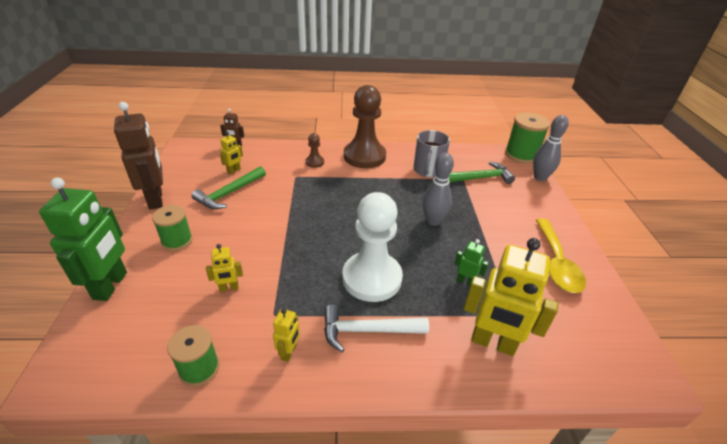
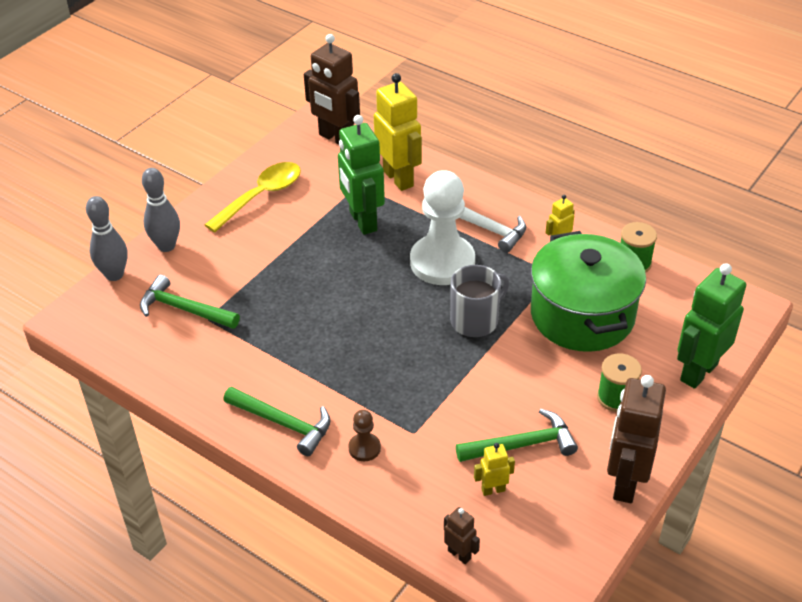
camera: 140 degrees left, 5 degrees up
(229, 288) = (582, 315): yellow robot -> green pot
(364, 156) = (283, 423): brown pawn -> green hammer
(428, 170) = (229, 354): grey mug -> grey mug (475, 320)
(433, 221) = (317, 285): grey bowling pin -> grey bowling pin (166, 246)
(465, 281) = (362, 221): green robot -> green robot, size x2.14
(521, 155) = (73, 316): green spool -> none
(602, 359) = (336, 138): none -> brown robot

